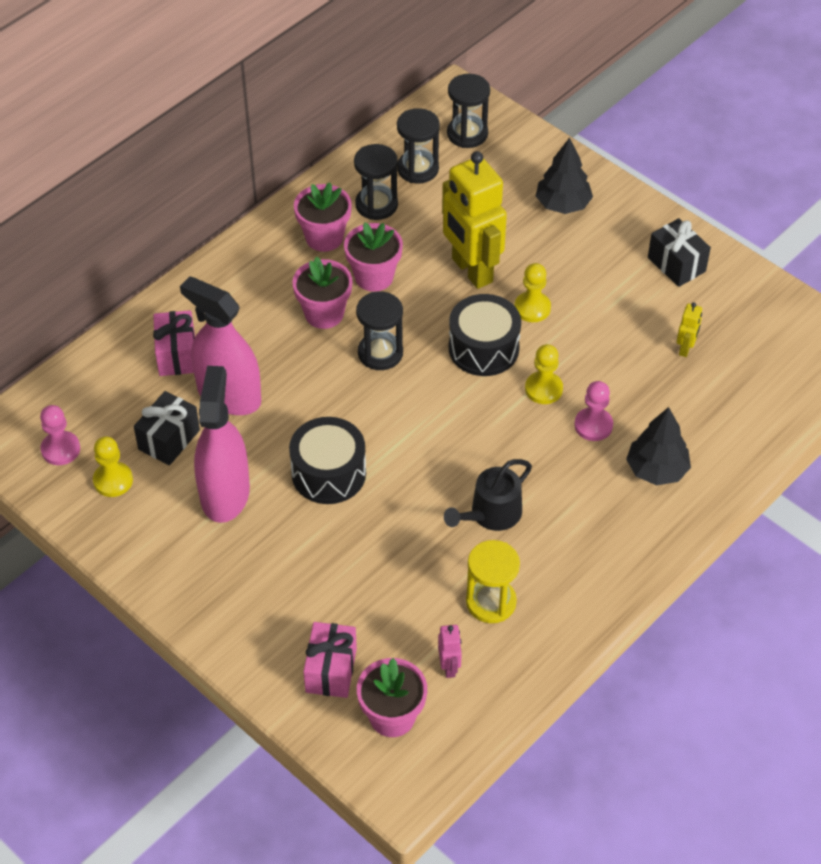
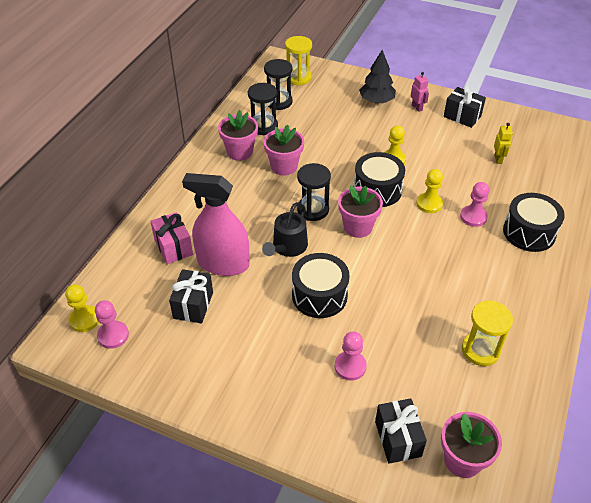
camera: 20 degrees left, 5 degrees down
(113, 480) = (163, 346): yellow pawn -> yellow pawn (84, 319)
(225, 493) = (252, 331): pink spray bottle -> none
(320, 572) = (350, 366): none -> pink pawn
(324, 314) = (263, 196): pink flower pot -> pink flower pot (358, 227)
(331, 670) = (398, 439): pink gift -> black gift
(449, 667) = (480, 407): pink robot -> pink robot (417, 107)
(467, 134) = (298, 78): black hourglass -> yellow hourglass
(471, 270) = (343, 148): yellow robot -> none
(491, 514) = (444, 290): black watering can -> black watering can (288, 247)
(656, 470) = (529, 232): black tree -> black drum

